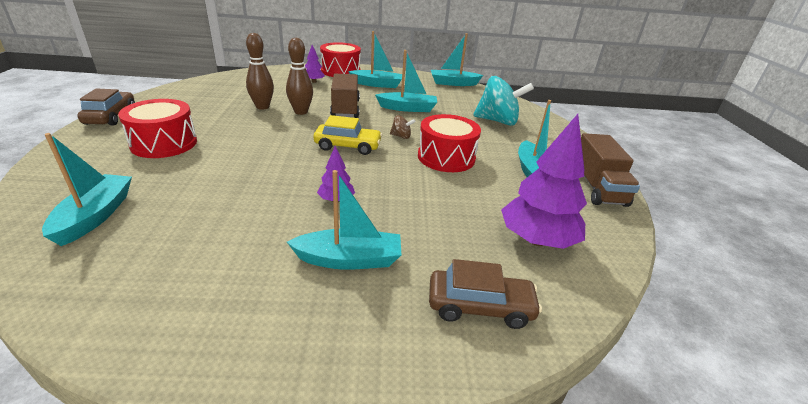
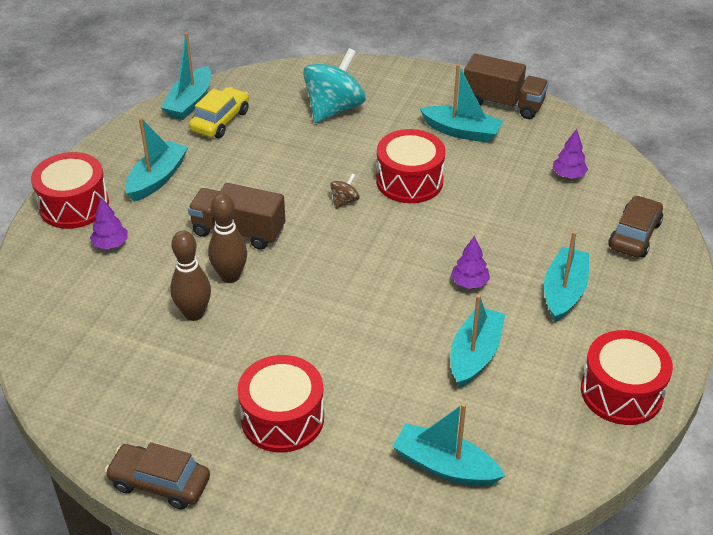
camera: 65 degrees left, 10 degrees up
(189, 329) = (621, 392): none -> red drum
(348, 146) = (354, 251): yellow car -> yellow car (220, 121)
(407, 108) = (262, 172): turquoise boat -> turquoise boat (474, 355)
(537, 240) = (568, 175): purple tree -> purple tree, size x0.49

